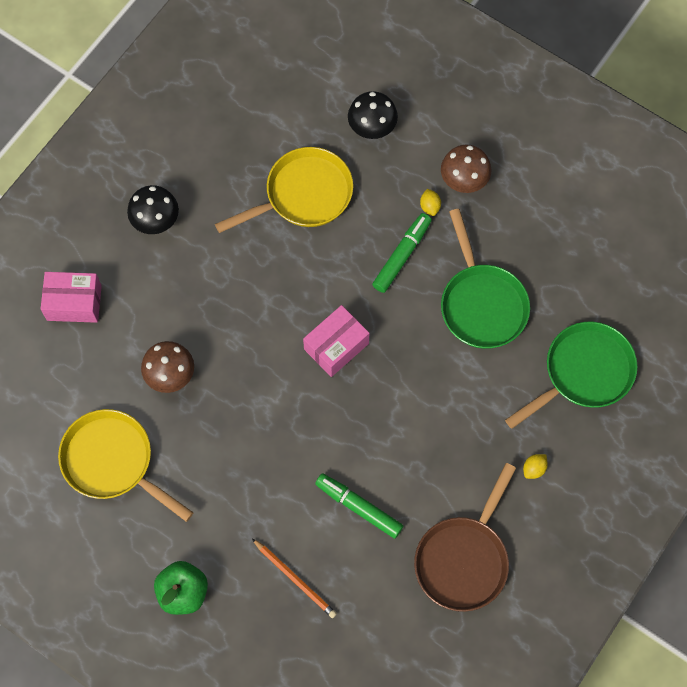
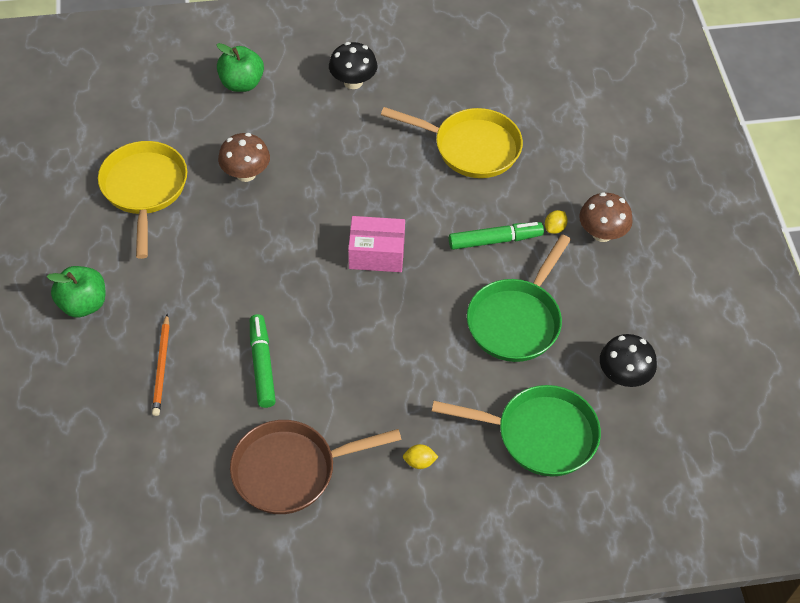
camera: 45 degrees right, 15 degrees down
(74, 303) = (241, 83): pink box -> green apple
(372, 127) = (572, 148): black mushroom -> black mushroom (623, 376)

